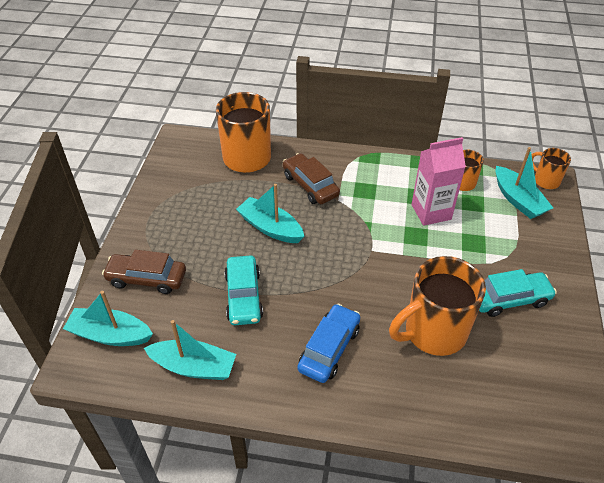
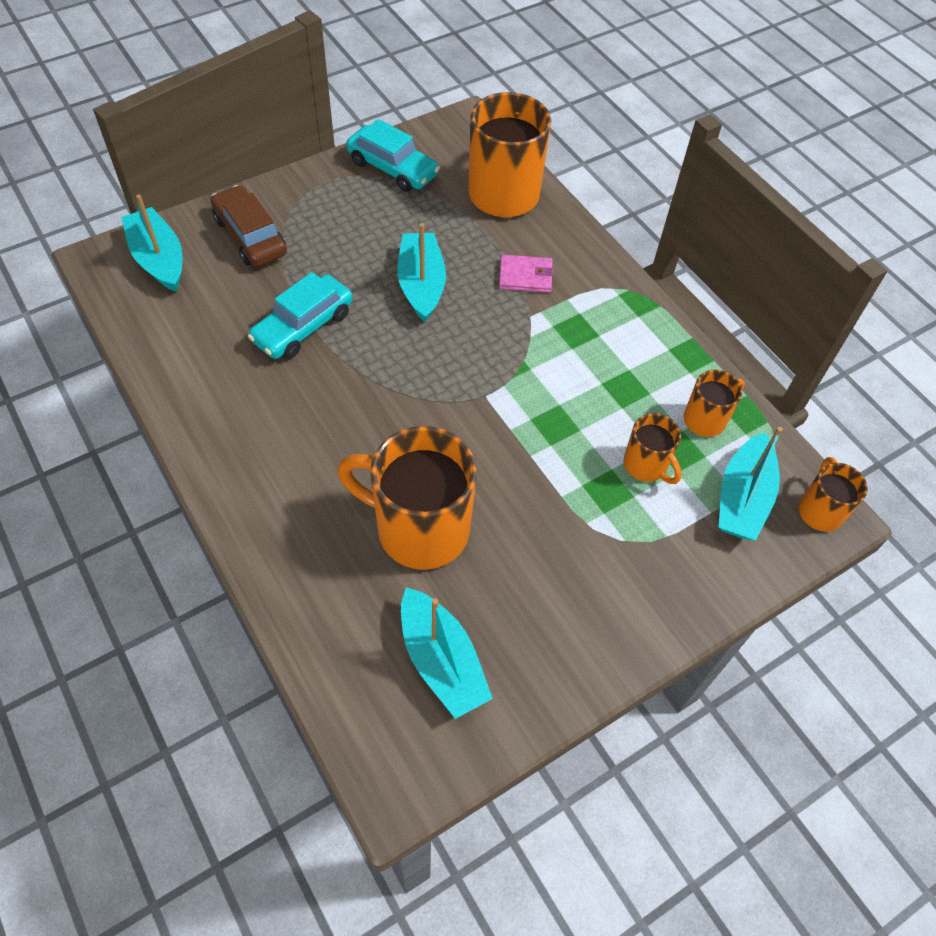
camera: 45 degrees right, 10 degrees up
(194, 367) = (179, 347): turquoise boat -> turquoise boat (441, 661)
(310, 185) = (525, 276): brown car -> pink wallet
(329, 349) = (304, 444): blue car -> none
(431, 212) = (612, 416): pink carton -> none
(471, 219) = (646, 465): none -> orange mug
(509, 299) = (550, 580): turquoise car -> turquoise car (393, 168)

